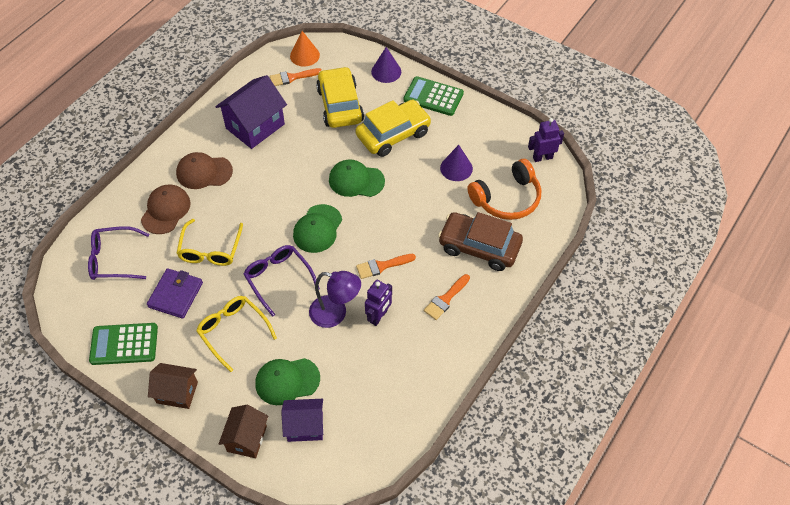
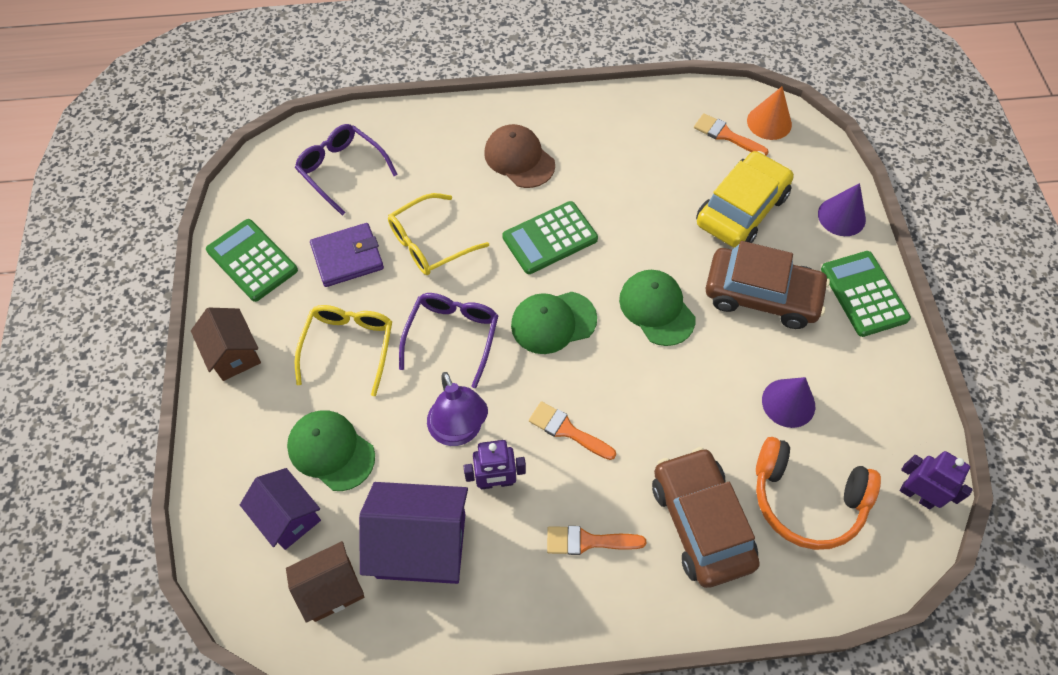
camera: 50 degrees right, 5 degrees up
(166, 210) = (440, 165): brown cap -> none
(247, 438) = (229, 467): brown house -> brown house (331, 588)
(255, 126) = (625, 155): purple house -> purple house (421, 545)
(268, 194) = (550, 238): none -> green calculator
(393, 134) = (761, 295): yellow car -> brown car

